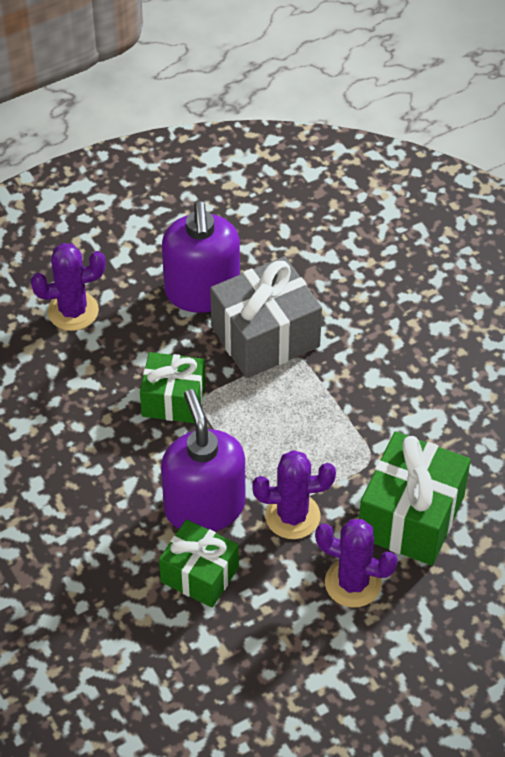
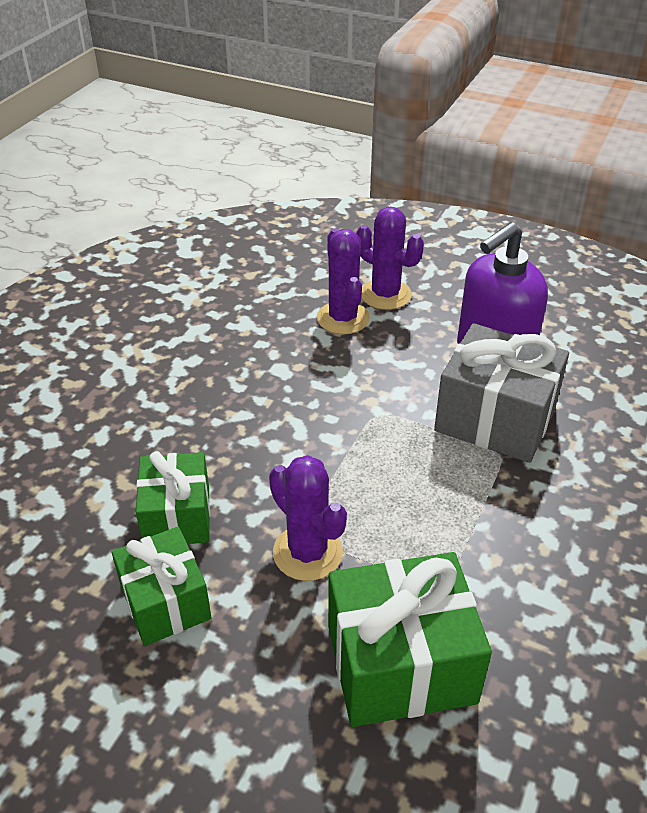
camera: 55 degrees right, 10 degrees down
(173, 400) = (359, 396): green gift -> green gift (165, 602)
(204, 507) = (260, 478): purple soap dispenser -> none
(353, 583) = (264, 656): purple cactus -> purple cactus (343, 318)

